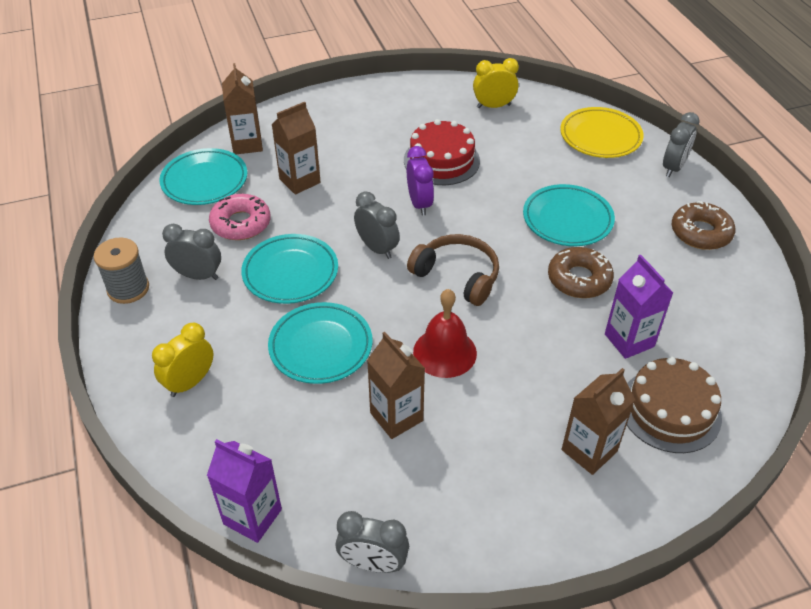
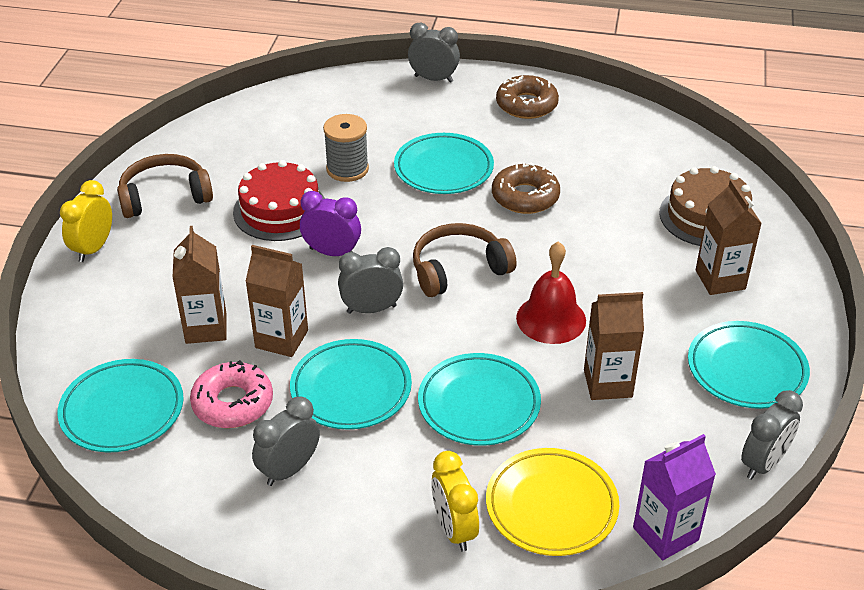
camera: 60 degrees left, 5 degrees down
(128, 289) = (256, 543): grey spool -> grey spool (347, 169)
(247, 144) = (91, 349): brown carton -> brown carton (281, 339)
(409, 106) = (165, 196): none -> brown headphones
(483, 511) = (746, 369): none -> turquoise plate
(493, 106) = (232, 140): yellow clock -> yellow clock (93, 249)
(600, 137) = (350, 98): yellow plate -> yellow plate (551, 506)
(629, 340) = (618, 202): purple carton -> none
(673, 168) = (433, 79): grey clock -> grey clock turned 45 degrees counterclockwise

